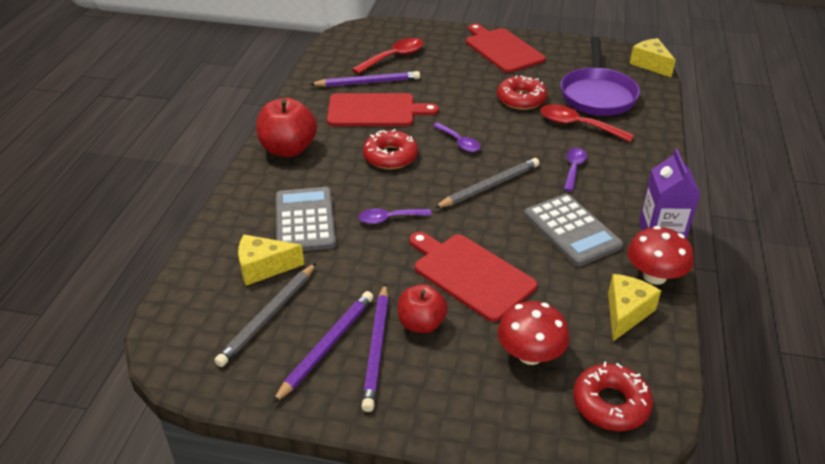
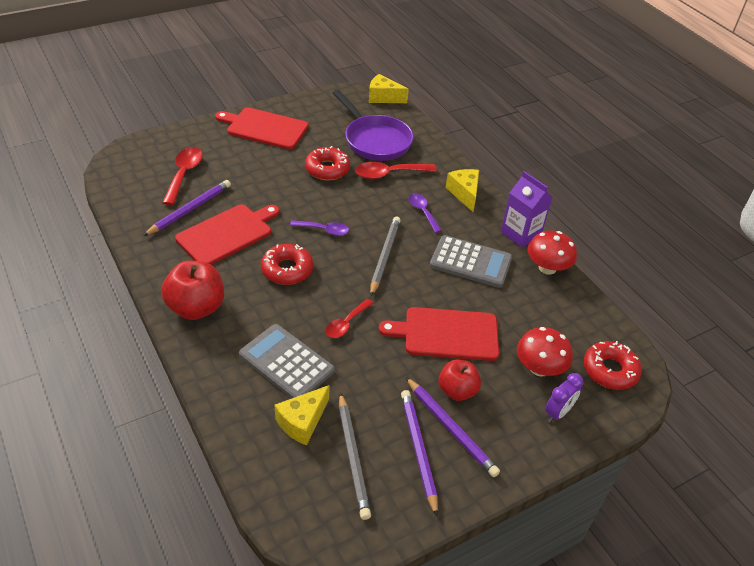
camera: 45 degrees left, 5 degrees up
(389, 218) = (346, 323): purple spoon -> red spoon
(499, 403) = (557, 413): none -> purple clock
(626, 313) = (558, 304): yellow cheese -> yellow cheese (464, 193)

